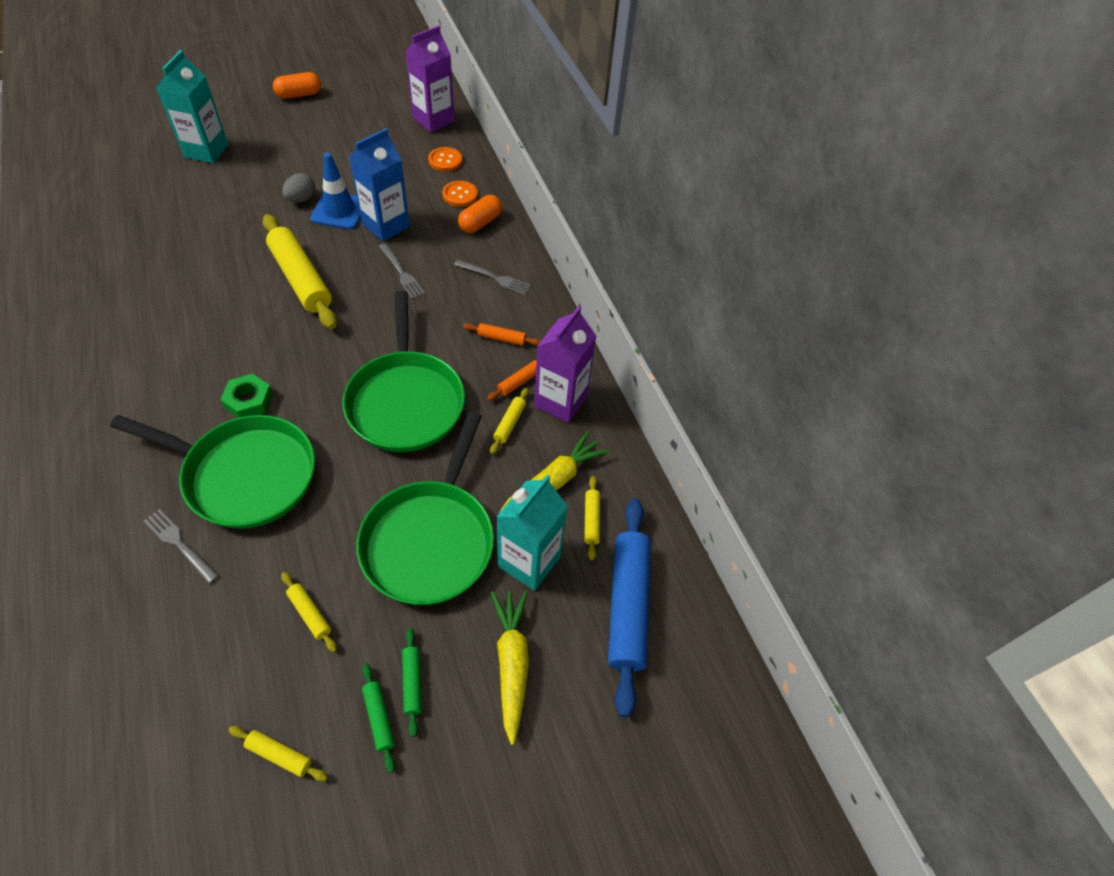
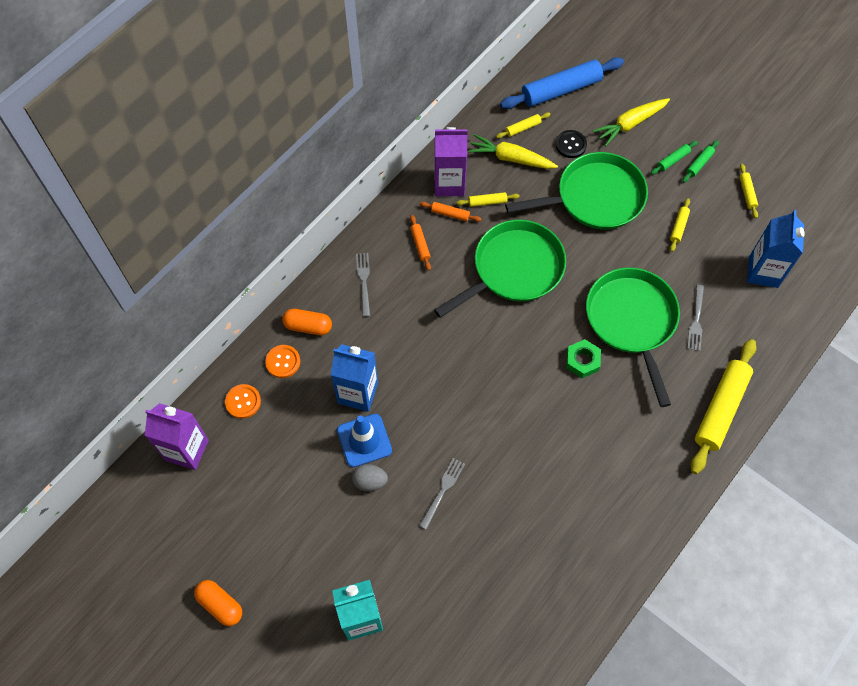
camera: 115 degrees left, 10 degrees up
(156, 679) = (763, 272): none -> blue carton
(301, 279) = (457, 412): yellow rolling pin -> yellow rolling pin (721, 409)
(402, 273) = (402, 346): grey fork -> grey fork (443, 490)
(529, 561) = (570, 145): turquoise carton -> black button

